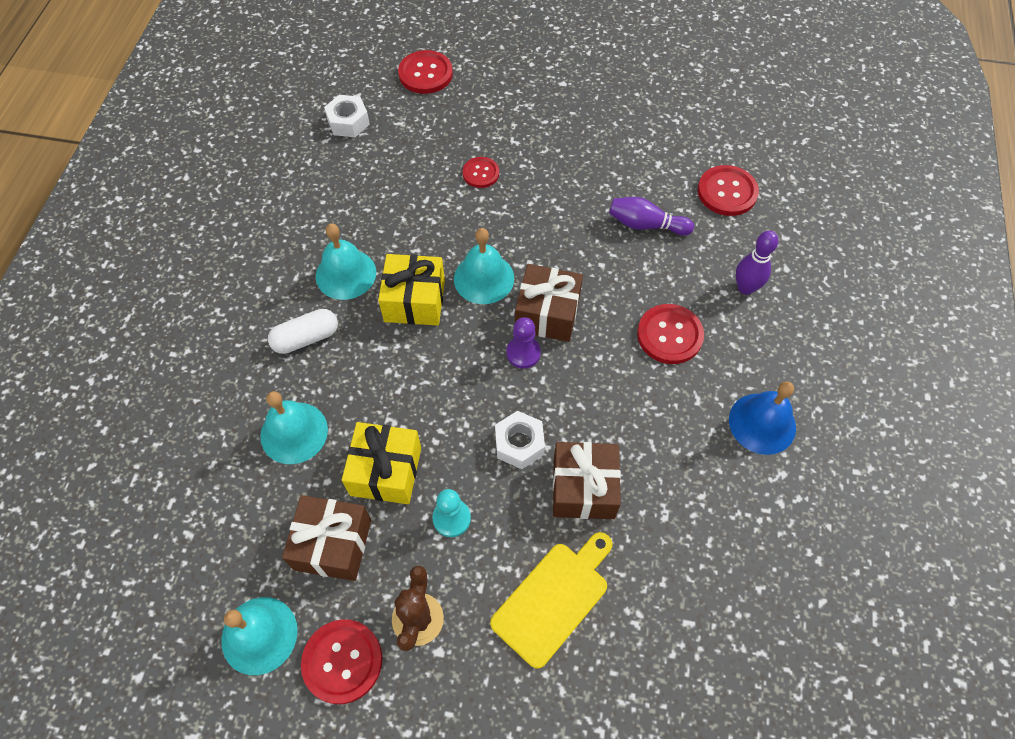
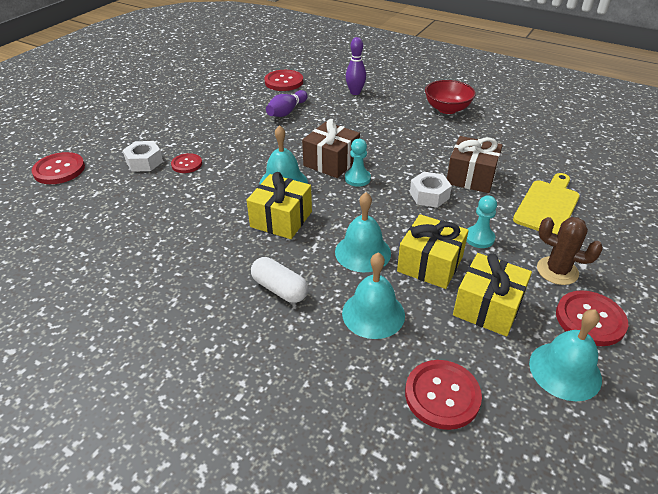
camera: 70 degrees left, 20 degrees down
(306, 338) = (279, 289): white capsule -> white capsule turned 45 degrees counterclockwise
(333, 544) = (487, 307): brown gift -> yellow gift
(346, 274) = (228, 252): turquoise bell -> turquoise bell (363, 252)
(348, 122) = (63, 221): white nut -> white nut (144, 162)
(523, 353) = (357, 178): purple pawn -> turquoise pawn
(554, 599) = (548, 205): yellow cutting board -> yellow cutting board turned 60 degrees clockwise
(669, 335) = (374, 122): red button -> red button (442, 395)
(762, 423) = (447, 109): blue bell -> red bowl

